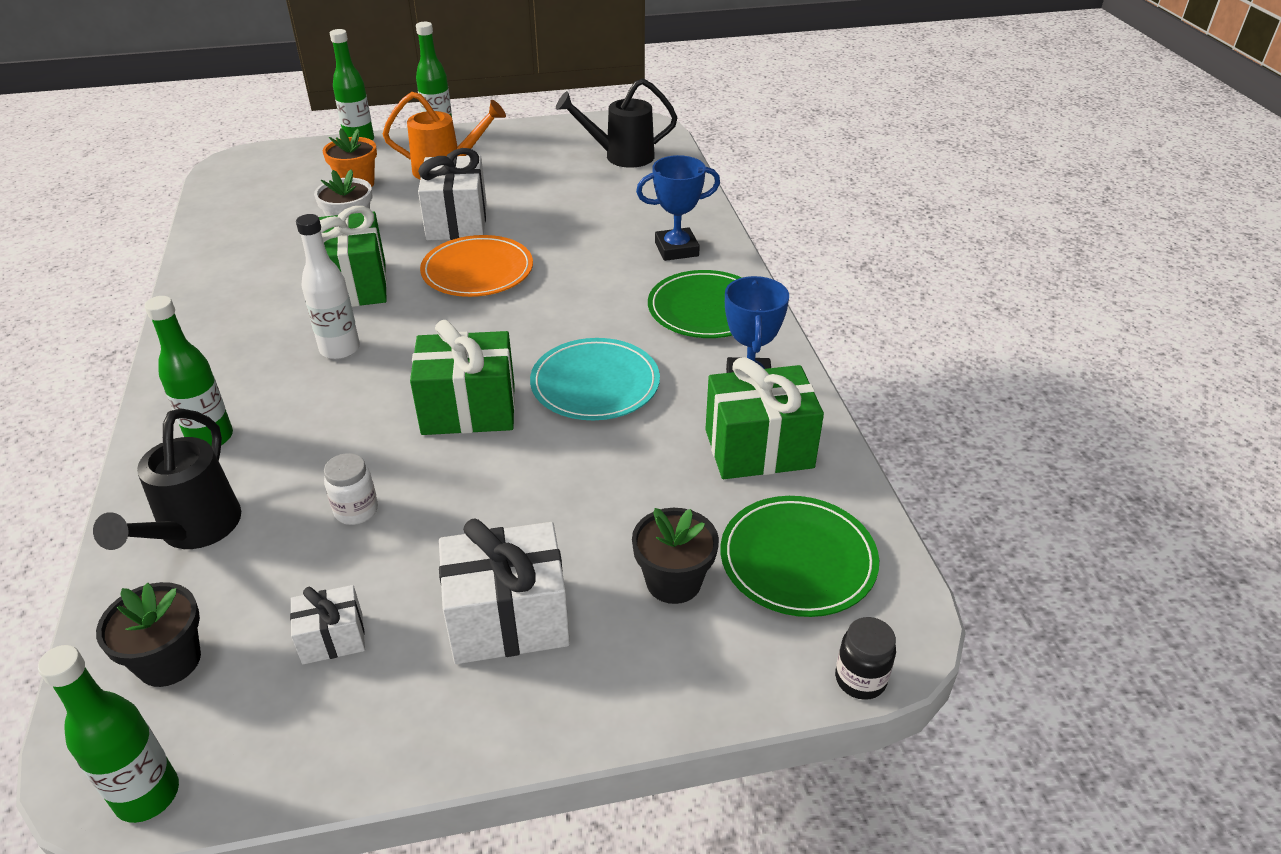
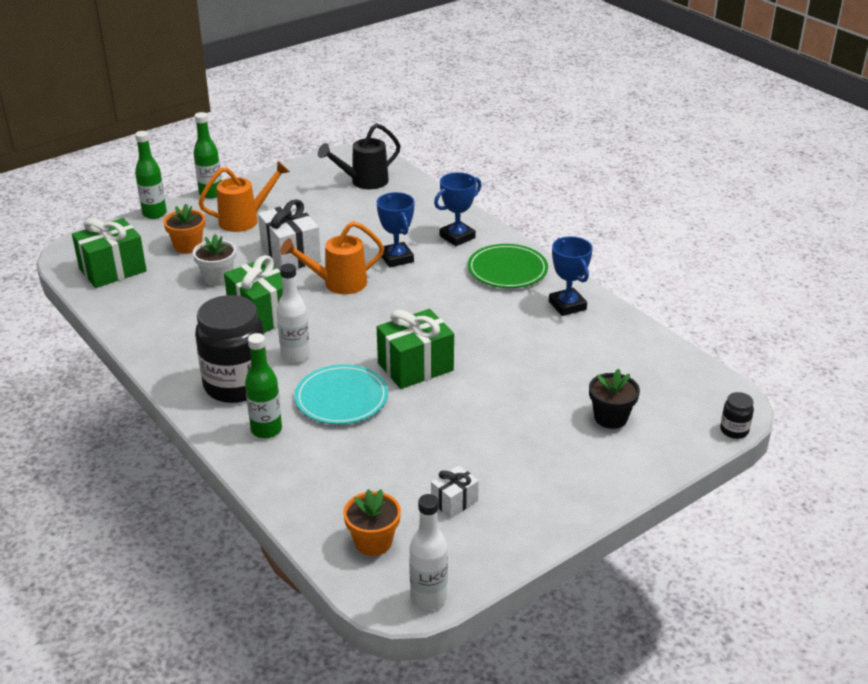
camera: 25 degrees left, 5 degrees down
(147, 795) = (428, 598): green bottle -> white bottle
(169, 661) = (373, 542): black flower pot -> orange flower pot
(194, 531) = (314, 479): black watering can -> none
(237, 366) = (236, 385): none -> black jar
(356, 510) = (402, 439): white jar -> none
(477, 271) = (338, 283): orange plate -> orange watering can
(508, 619) = (540, 462): white gift -> none
(576, 257) = (396, 258): none -> blue trophy
(595, 384) = (478, 331): turquoise plate -> turquoise plate (341, 398)
(759, 448) = (601, 339): green gift -> green gift (113, 270)
(798, 559) = (665, 388): green plate -> none

